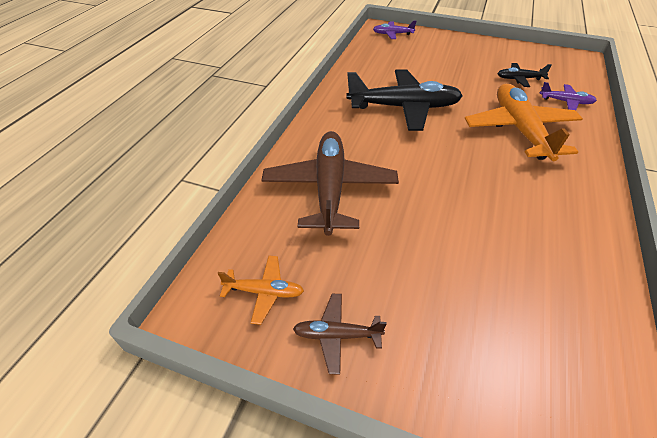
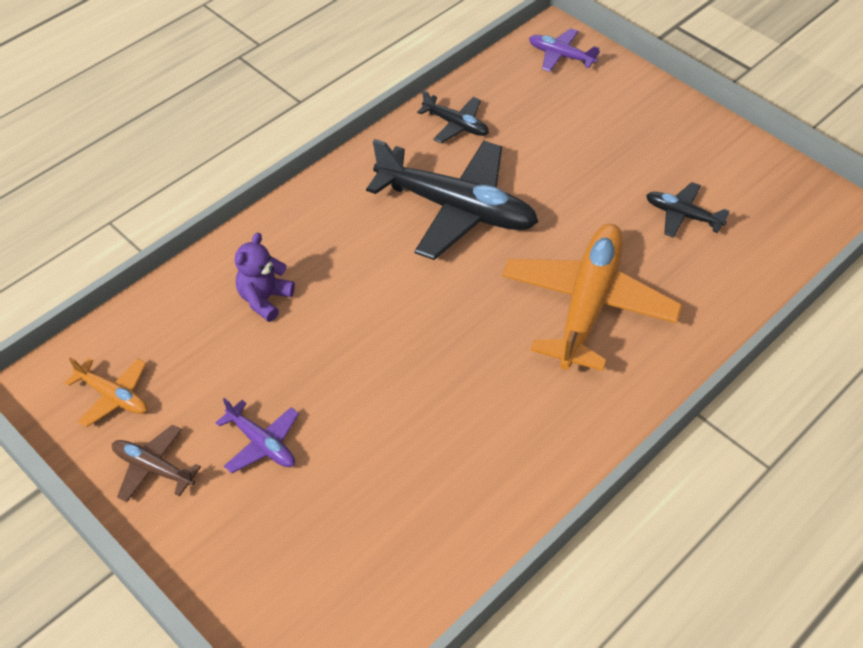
camera: 25 degrees right, 5 degrees up
(329, 188) = (264, 299): brown plane -> purple teddy bear
(367, 72) = (456, 125): none -> black plane
(566, 102) = (711, 282): purple plane -> purple plane (262, 443)

